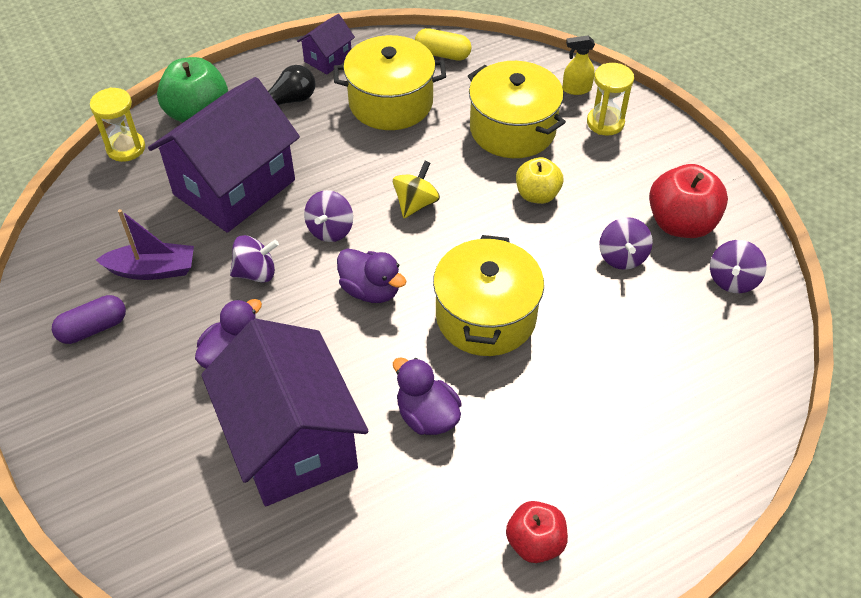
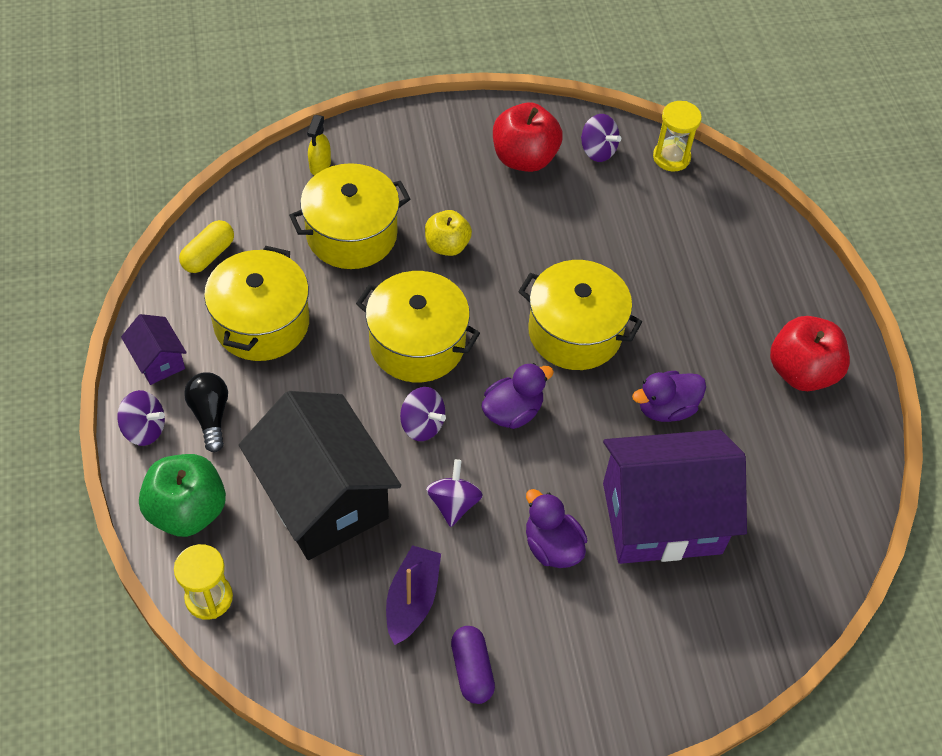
camera: 75 degrees left, 5 degrees up
(234, 187) = (323, 498): purple house -> black house
(416, 204) = (417, 343): yellow spinning top -> yellow pot
(535, 542) = (801, 371): red apple -> red apple, size x1.55
(605, 123) = (377, 161): yellow hourglass -> yellow hourglass (671, 157)
(622, 257) = (545, 212): purple spinning top -> purple spinning top (144, 429)

